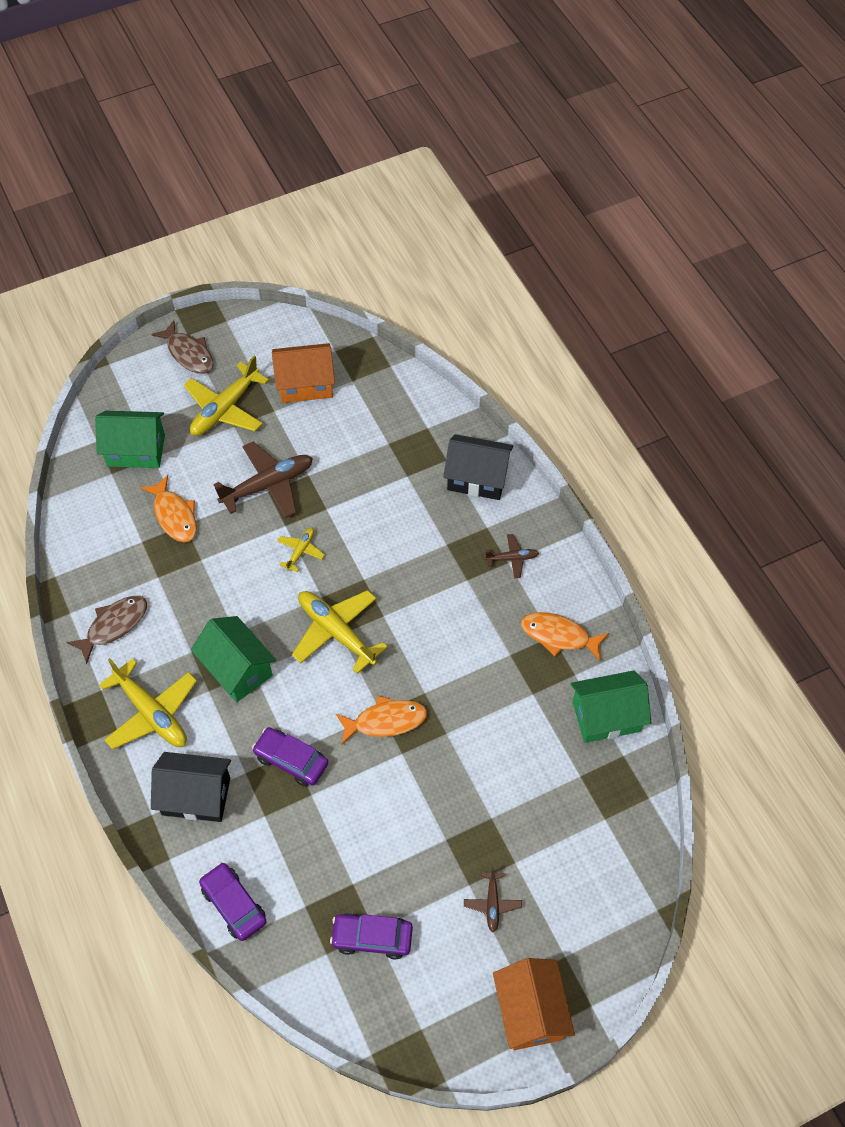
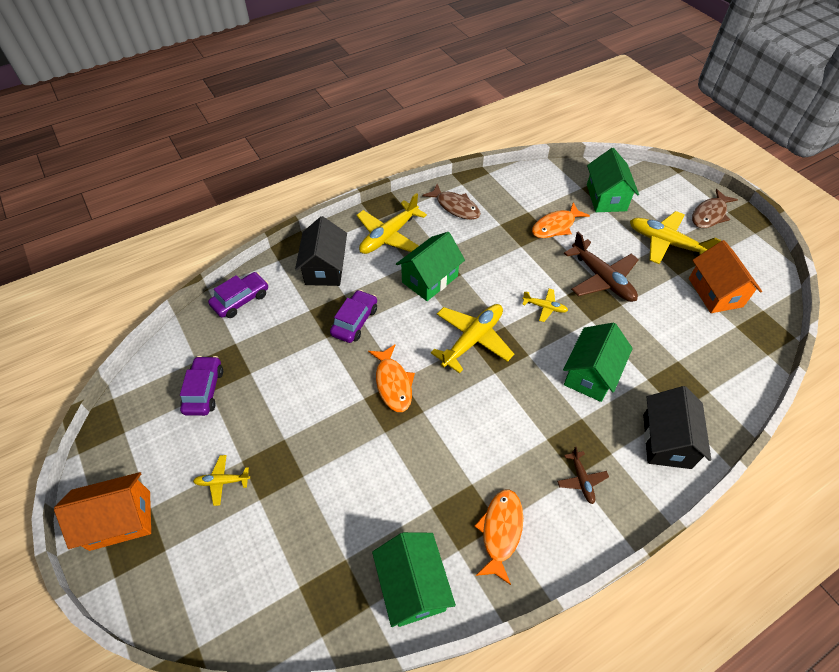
camera: 85 degrees right, 5 degrees down
(395, 525) = (591, 374): none -> green house
(492, 904) = (222, 481): brown plane -> yellow plane

